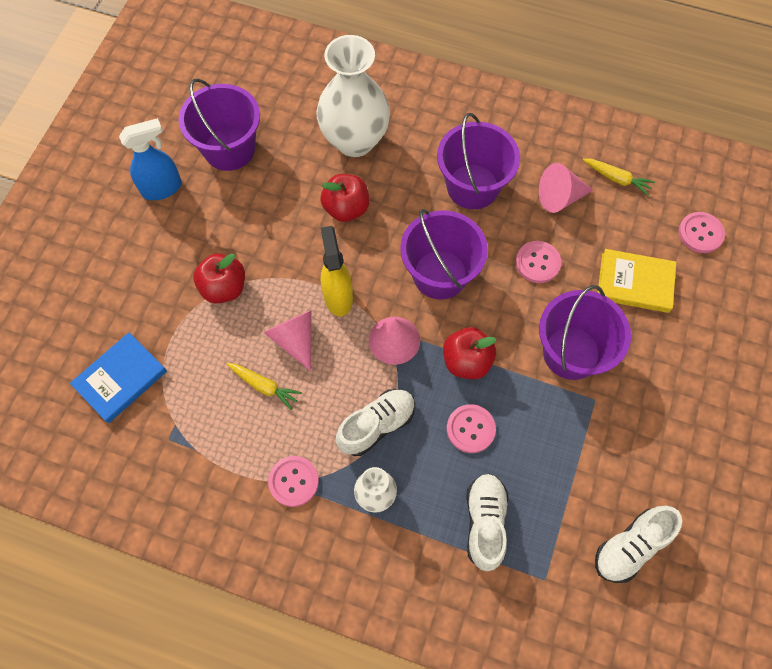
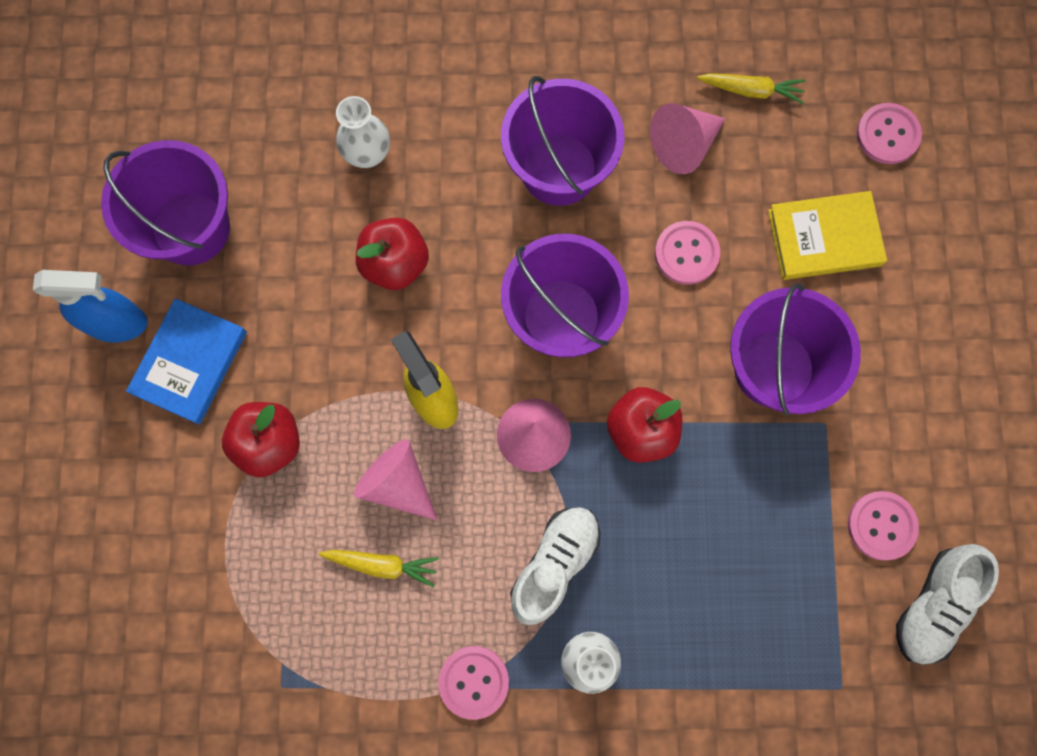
camera: 20 degrees left, 10 degrees up
(121, 379) = (179, 627): blue book -> blue book (190, 363)
(162, 188) = (118, 323): blue spray bottle -> blue spray bottle turned 45 degrees clockwise
(355, 141) = (367, 154): white vase -> white vase, size x0.49
(470, 429) = (679, 523): pink button -> pink button (881, 525)
(485, 523) = (741, 643): white shoe -> none

